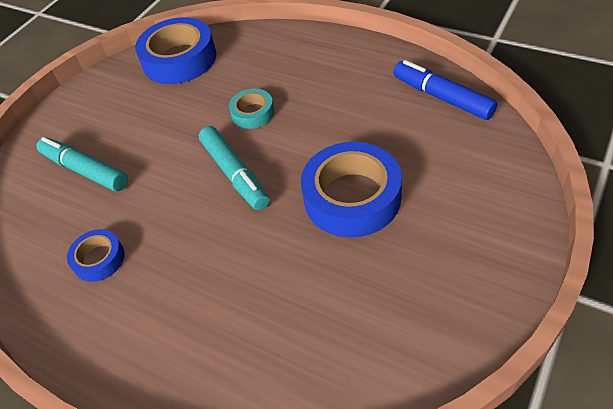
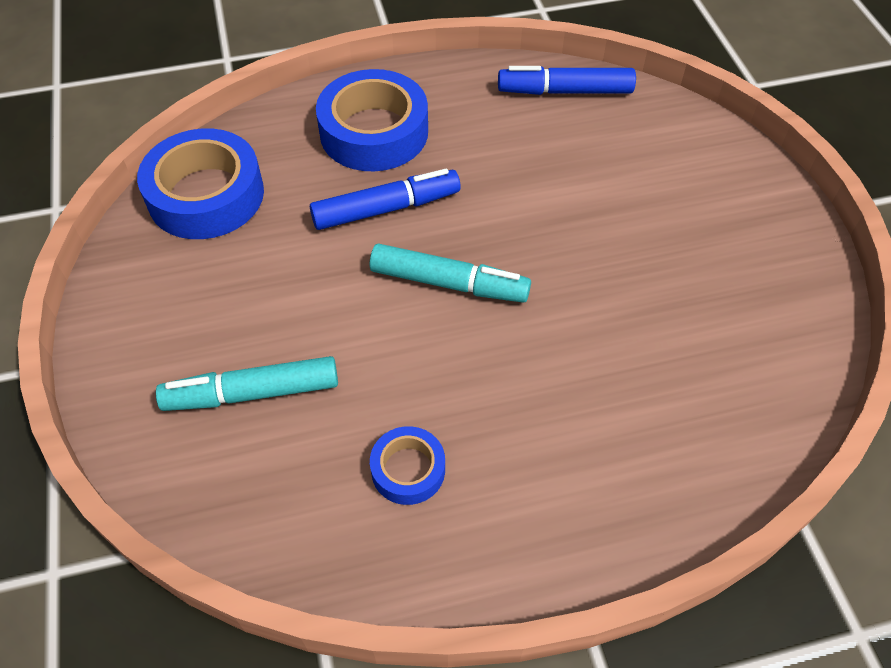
camera: 50 degrees left, 5 degrees up
(253, 113) = (386, 209): turquoise tape -> blue marker
(352, 197) = (595, 234): blue tape -> blue tape (374, 132)

